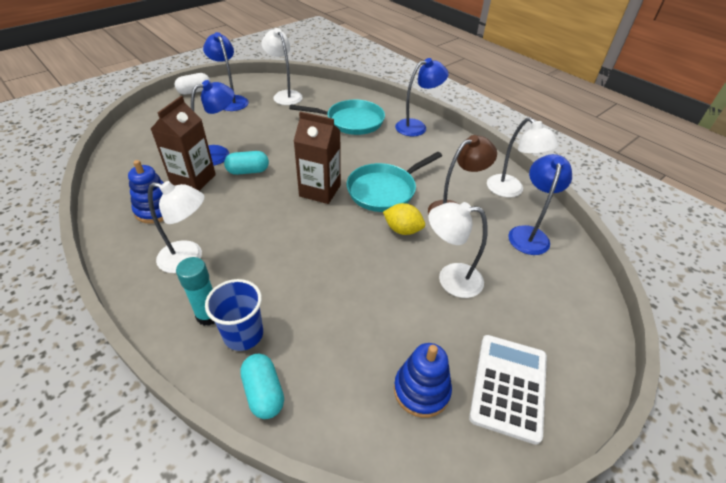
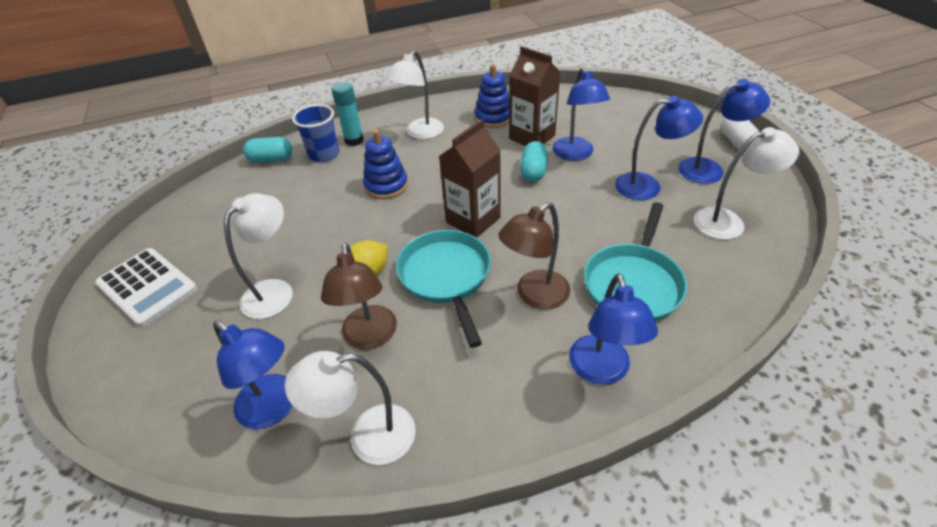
camera: 115 degrees right, 0 degrees up
(256, 121) = (647, 186): none -> blue lamp
(380, 152) = (534, 296): none -> brown lamp
(421, 390) = (198, 233): blue stacking toy -> blue stacking toy (386, 186)

